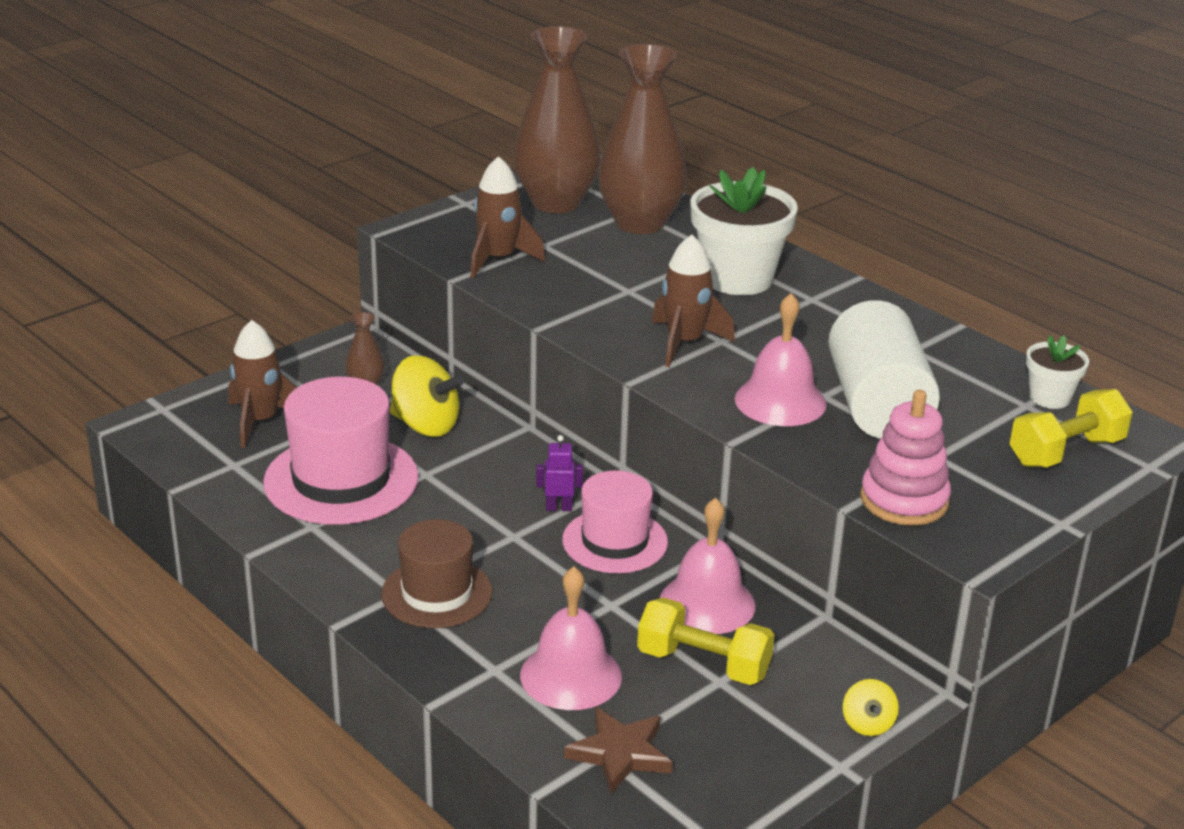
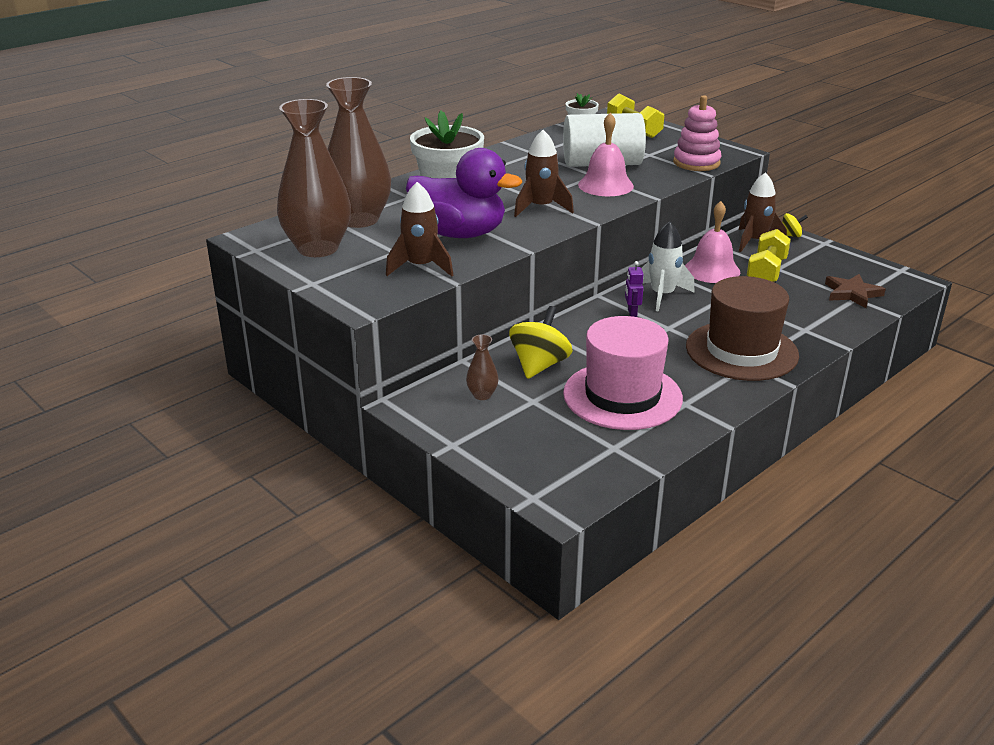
camera: 90 degrees left, 0 degrees up
(260, 421) = (546, 441): brown rocket -> brown rocket (755, 241)
(436, 593) = (741, 351): brown hat -> brown hat, size x1.52
(571, 675) = (797, 307): pink bell -> none
(595, 284) = (459, 234): none -> purple duck
(615, 541) = (662, 295): pink hat -> white rocket

